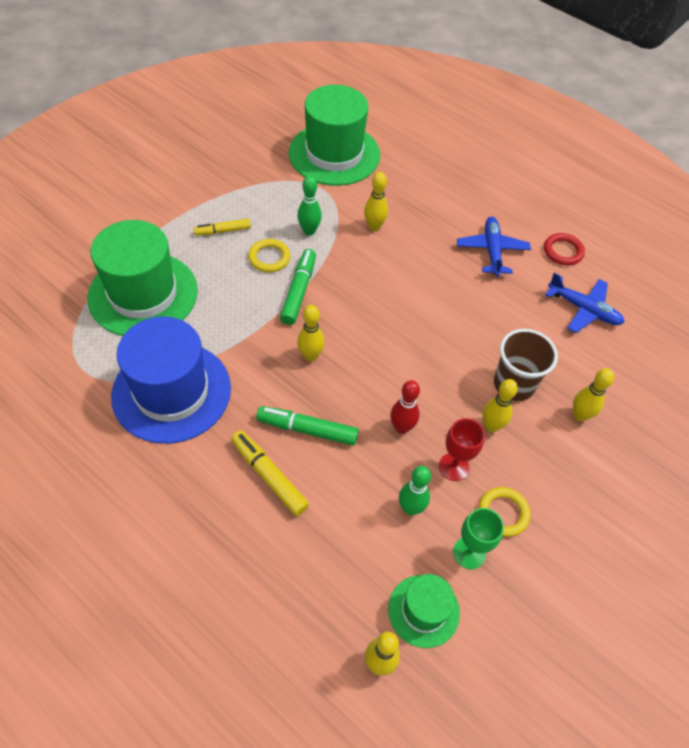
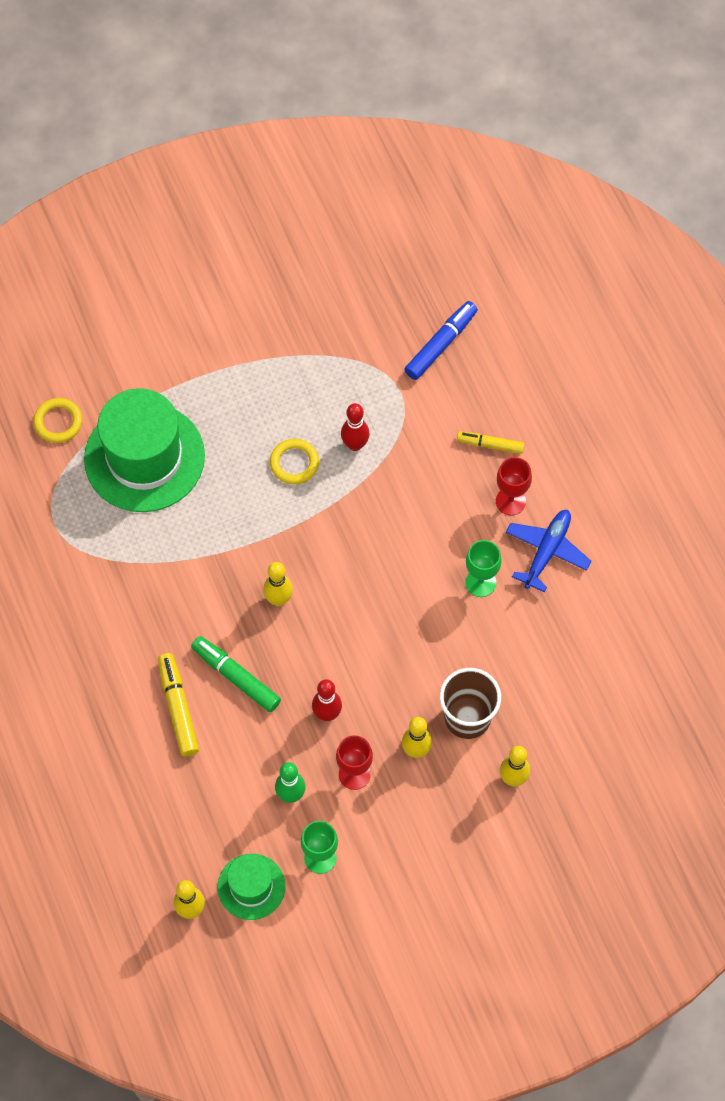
camera: 30 degrees right, 10 degrees up
(171, 392) = (127, 582): blue hat -> none
(223, 231) = (261, 408): yellow marker -> yellow marker (490, 445)
(298, 291) = (304, 518): green marker -> none
(309, 231) = (355, 444): green bowling pin -> red bowling pin
(334, 154) = (440, 344): green hat -> blue marker
(374, 227) = (431, 467): yellow bowling pin -> none
(445, 228) = (510, 501): none -> red goblet
(459, 287) = (480, 582): none -> green goblet
(503, 513) = (373, 837): yellow ring -> yellow ring (58, 422)
(563, 251) = (629, 585): red ring -> none
(583, 309) = (601, 666): blue plane -> none

